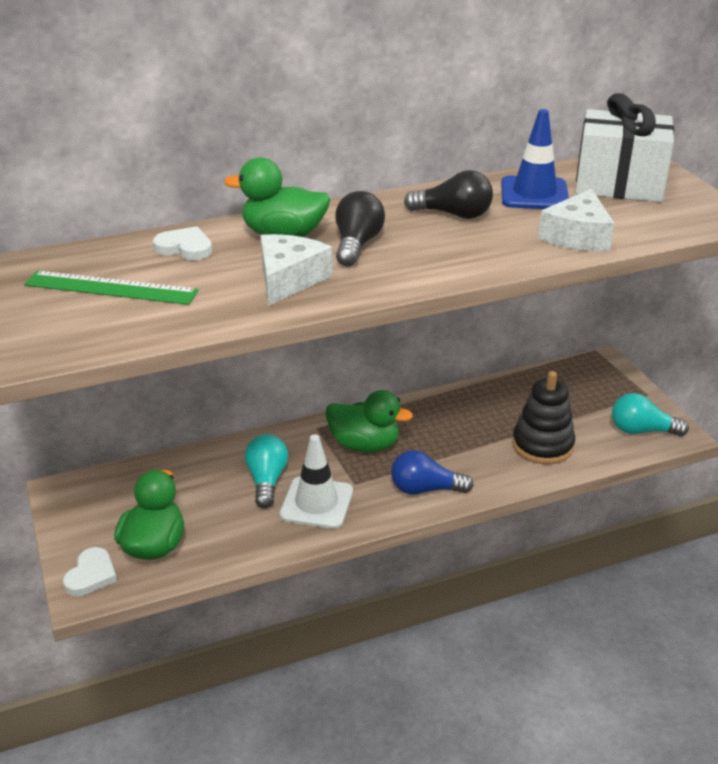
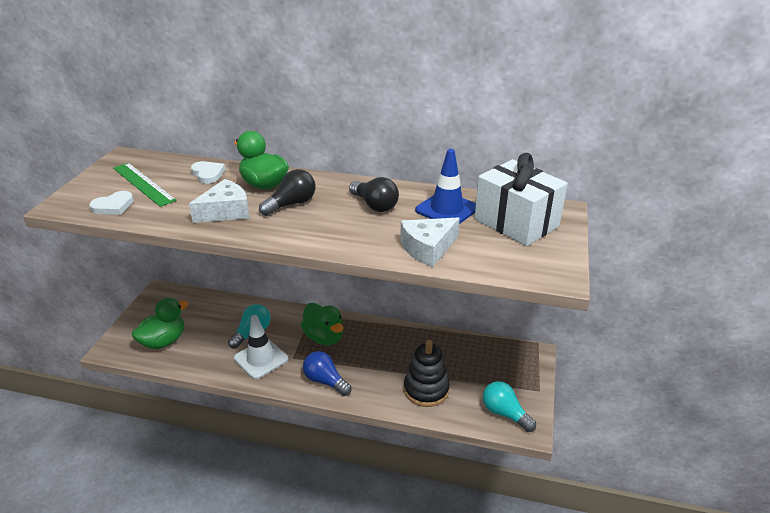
camera: 35 degrees right, 0 degrees up
(91, 575) = (122, 342): white heart -> white heart (113, 206)

